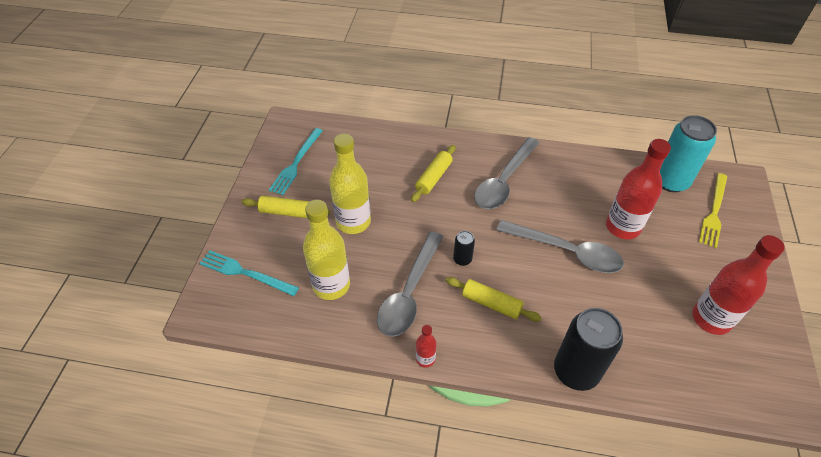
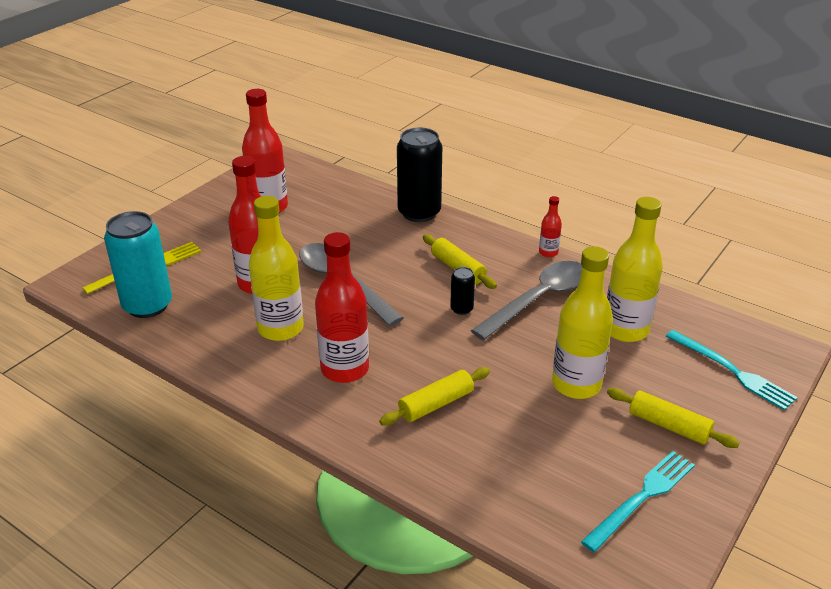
camera: 155 degrees left, 15 degrees down
(504, 181) = (345, 369): grey spoon -> red bottle
(569, 195) = (280, 328): none -> yellow bottle

